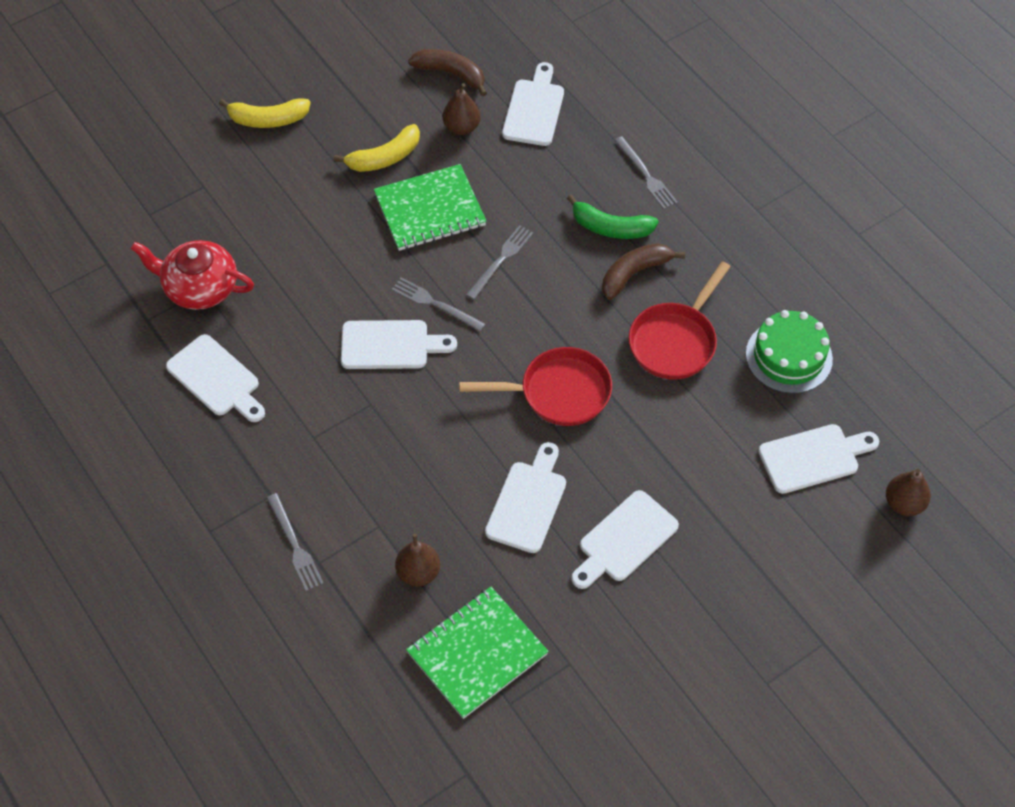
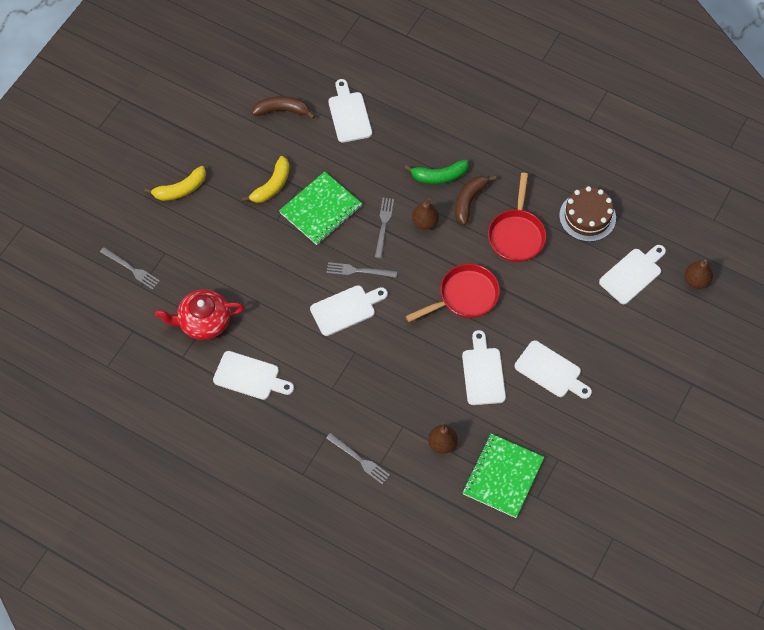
camera: 25 degrees left, 5 degrees up
(461, 127) = (310, 145): brown pear -> brown pear (425, 222)
(624, 540) = (551, 371): white cutting board -> white cutting board turned 75 degrees counterclockwise
(646, 175) = (442, 132): grey fork -> grey fork (131, 269)
(789, 356) = (587, 216): green cake -> brown cake

